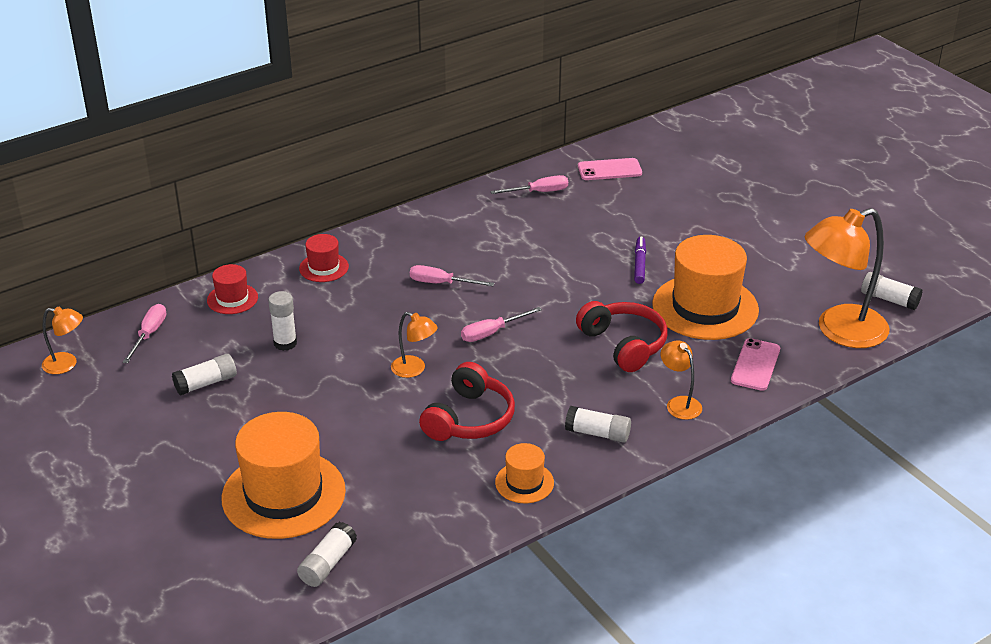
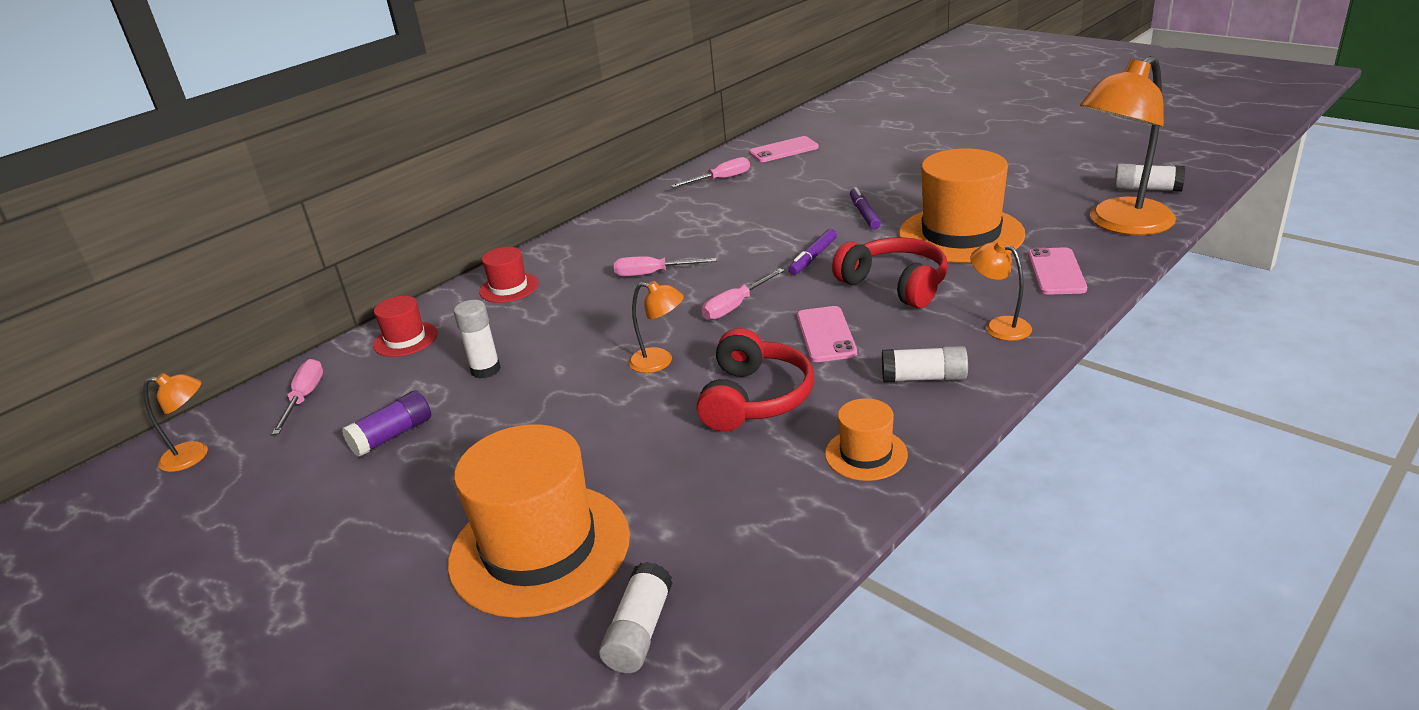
camera: 10 degrees left, 5 degrees down
(206, 383) = (392, 435): white glue stick -> purple glue stick
(547, 377) = (826, 334): none -> pink phone
(574, 300) = (813, 257): none -> purple marker

